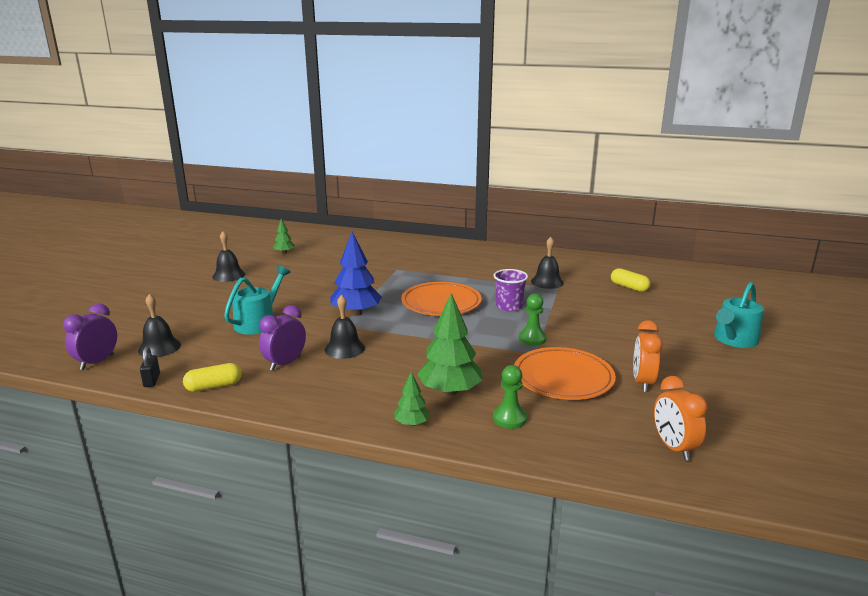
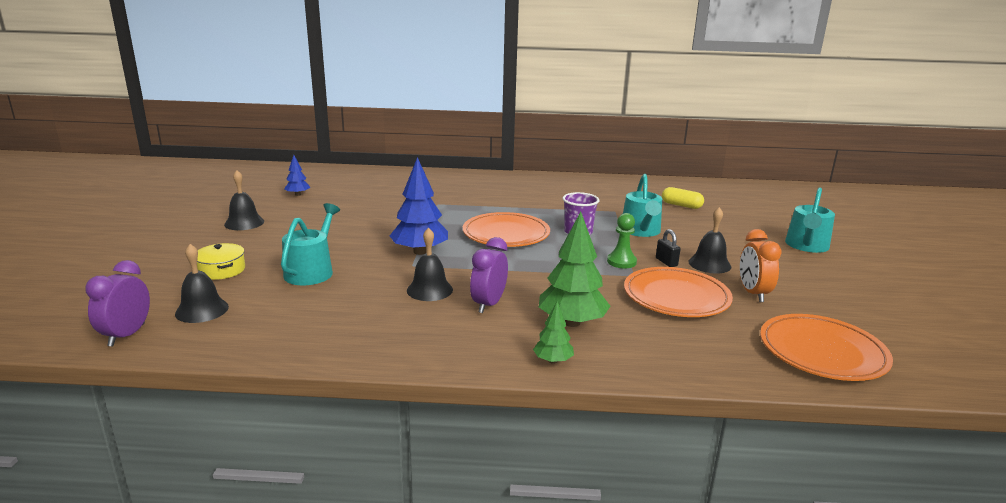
camera: 15 degrees left, 0 degrees up
(152, 380) = (213, 349): black padlock -> black padlock (666, 262)
(190, 315) = (221, 270): none -> yellow pot
(214, 386) = (298, 347): yellow capsule -> none
(284, 252) = (298, 194): green tree -> blue tree
(285, 363) = (370, 312): purple clock -> purple clock (489, 304)
(509, 418) = (650, 343): green pawn -> none
(547, 282) = (600, 206): black bell -> black bell (709, 264)
(571, 310) = (641, 231): none -> turquoise watering can
(674, 447) = (822, 352): orange clock -> orange plate

